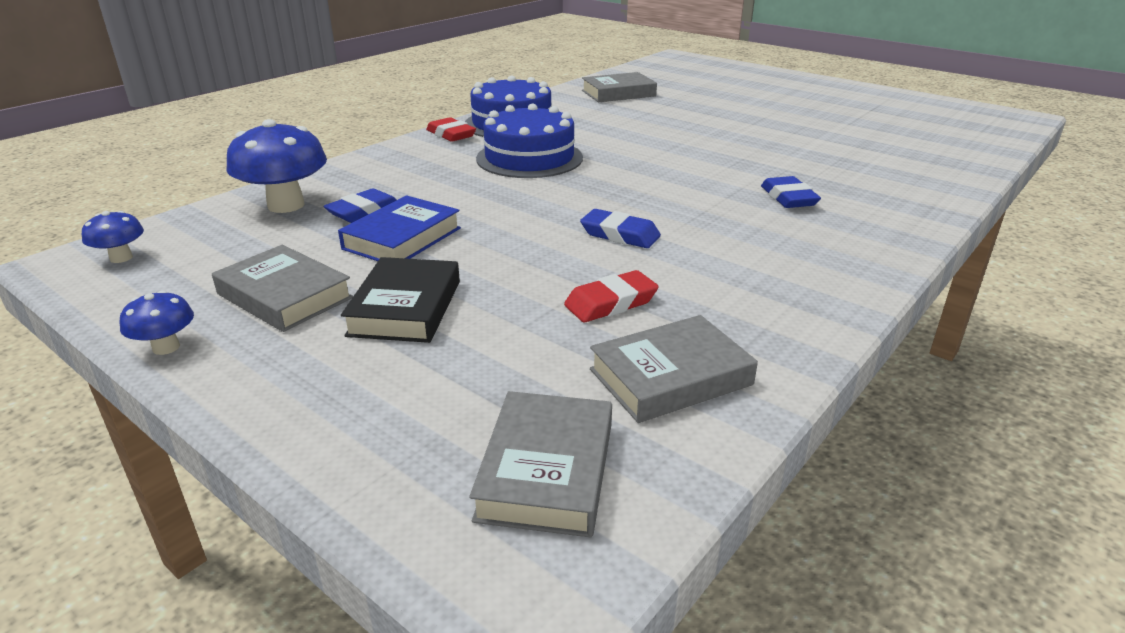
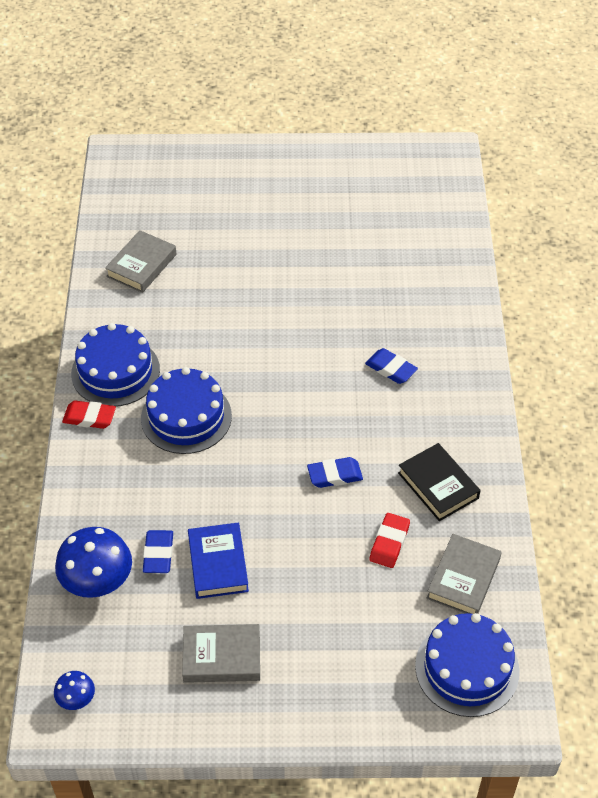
camera: 40 degrees left, 20 degrees up
(166, 347) = (218, 732): blue mushroom -> none
(406, 308) = (296, 619): black book -> black book (438, 485)
(547, 470) = (467, 668): grey book -> blue cake

